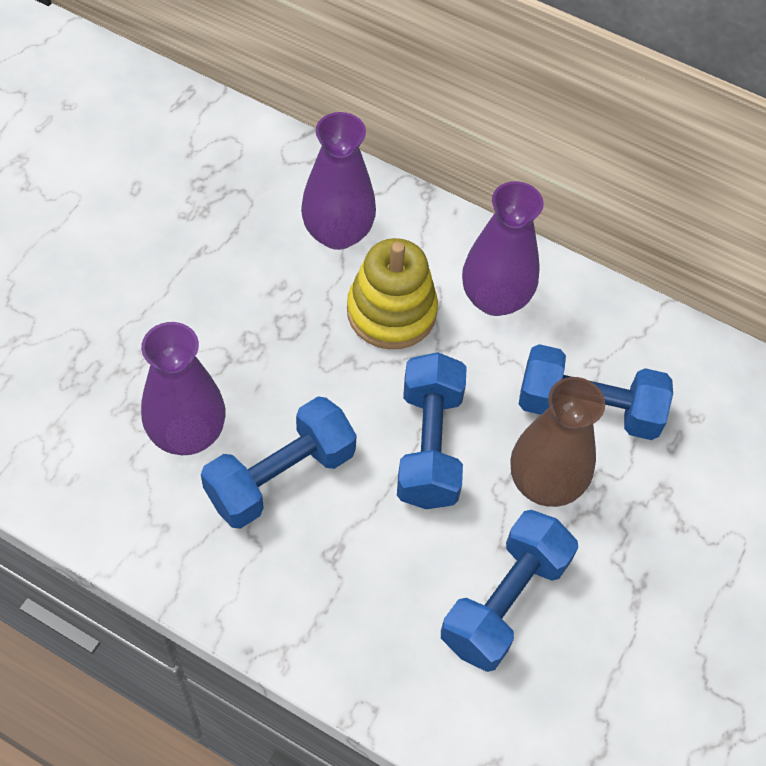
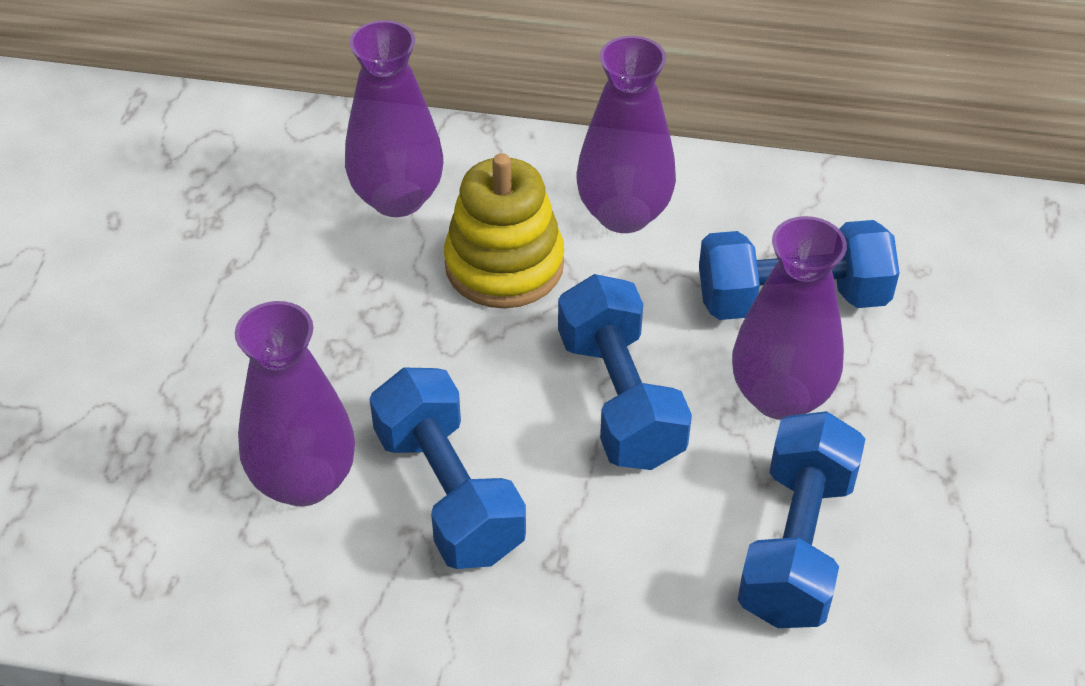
camera: 15 degrees left, 10 degrees down
(281, 477) = (449, 493): blue dumbbell -> blue dumbbell turned 60 degrees counterclockwise
(544, 483) = (780, 396): brown vase -> purple vase

